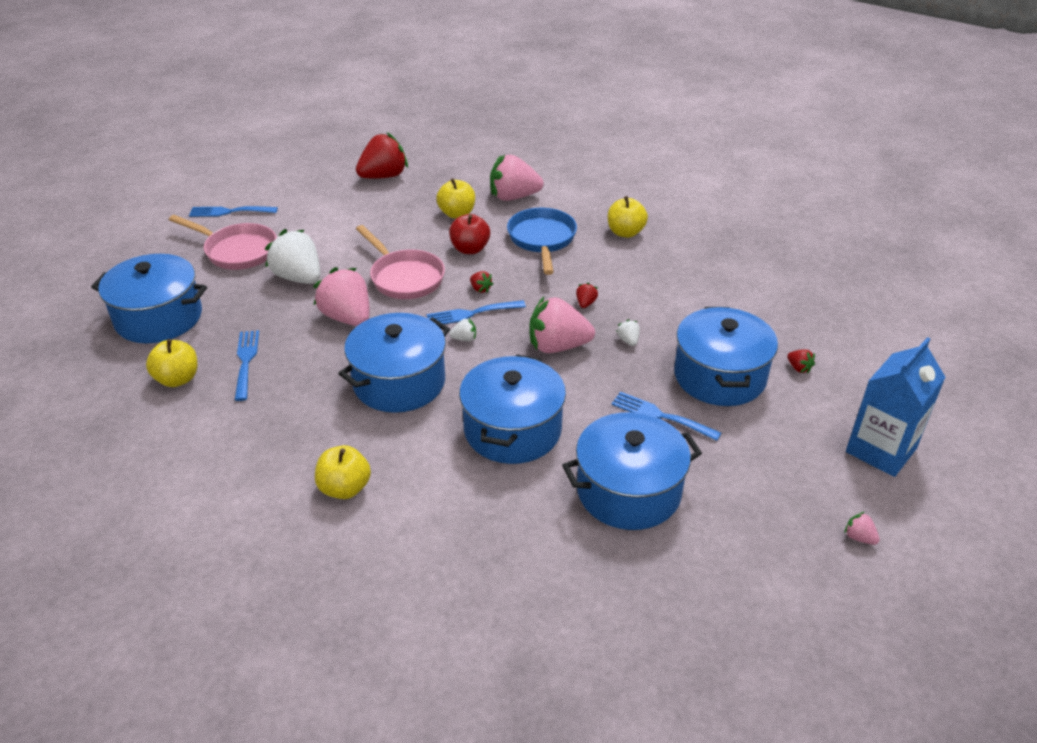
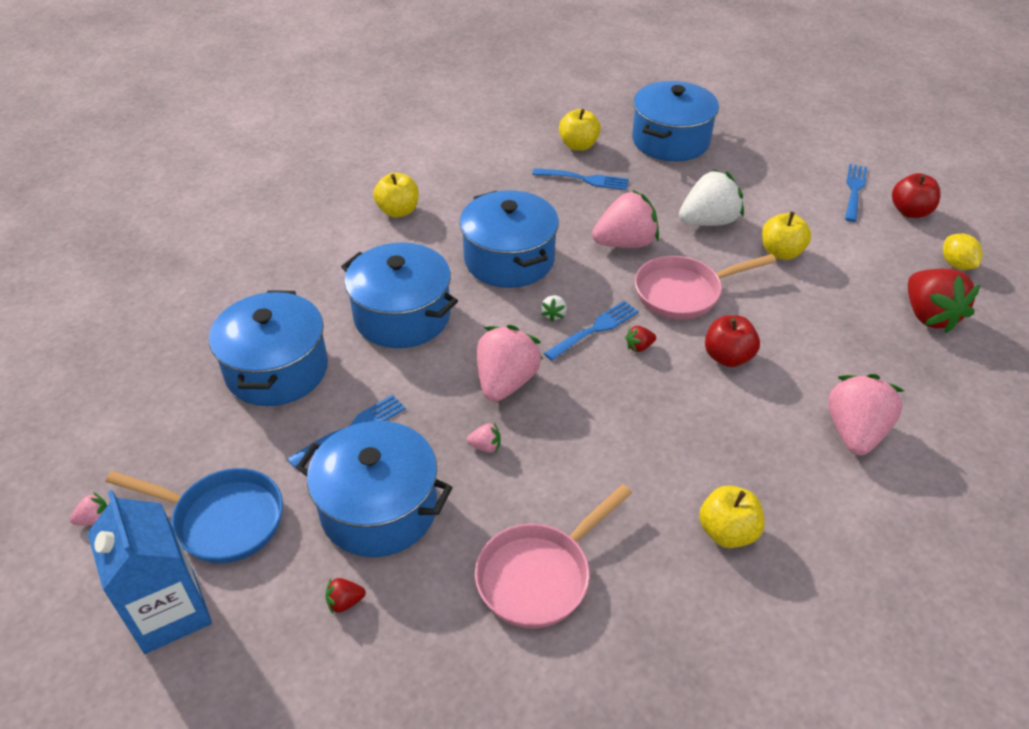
camera: 110 degrees right, 5 degrees up
(237, 251) = (771, 189): pink pan -> pink pan (540, 575)
(255, 187) = (910, 212): none -> red apple
(319, 168) = (956, 264): none -> yellow lemon
(457, 213) = (817, 364): yellow apple -> yellow apple (781, 252)
(471, 314) = (595, 329): blue fork -> blue fork turned 45 degrees clockwise
(542, 240) = (731, 431): blue pan -> blue pan (222, 519)
(585, 303) = (574, 431): red strawberry -> none
(628, 341) = (485, 446): white strawberry -> pink strawberry

